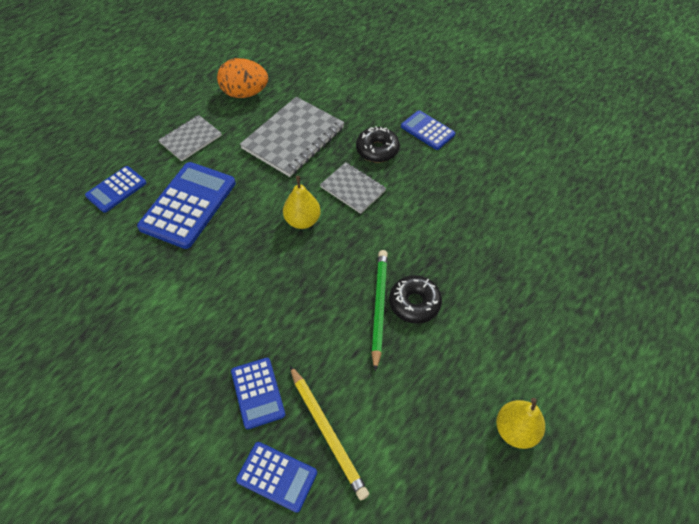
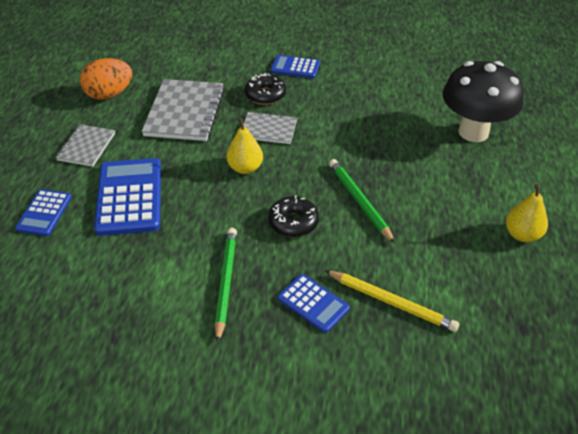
camera: 30 degrees left, 10 degrees down
(202, 330) = (226, 282): none -> green pencil
(277, 476) = (378, 351): blue calculator -> none
(414, 303) = (384, 187): black donut -> black donut (293, 222)
(555, 284) = (473, 132): none -> black mushroom

